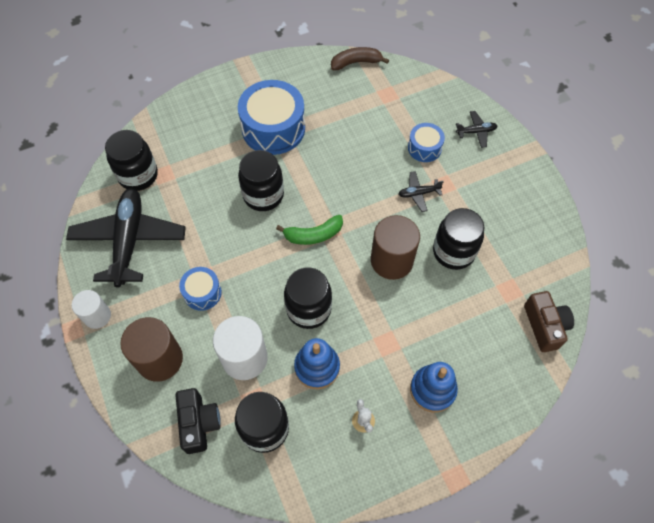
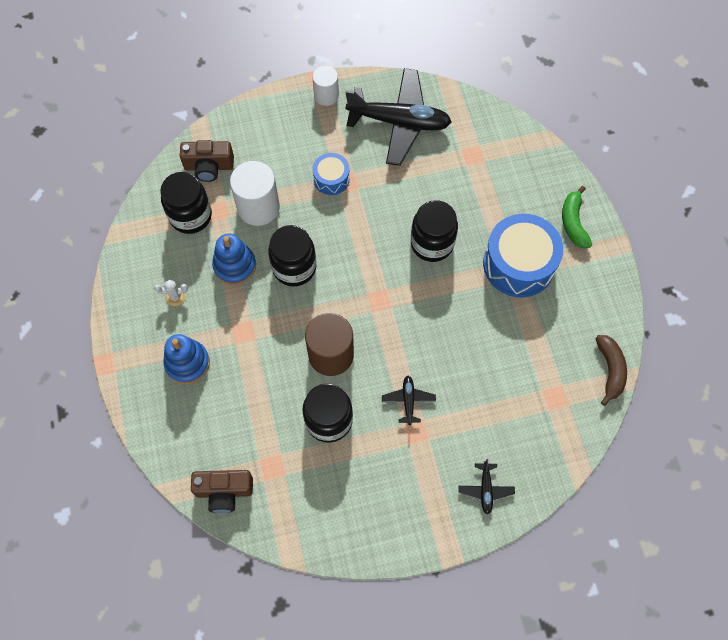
camera: 100 degrees right, 5 degrees up
(138, 175) = (474, 132): black jar -> none
(160, 359) = (273, 141): brown cylinder -> none
(199, 423) = (209, 167): black camera -> brown camera
(313, 235) = (375, 284): green banana -> green banana (573, 222)
(424, 148) = (470, 422): blue drum -> none

